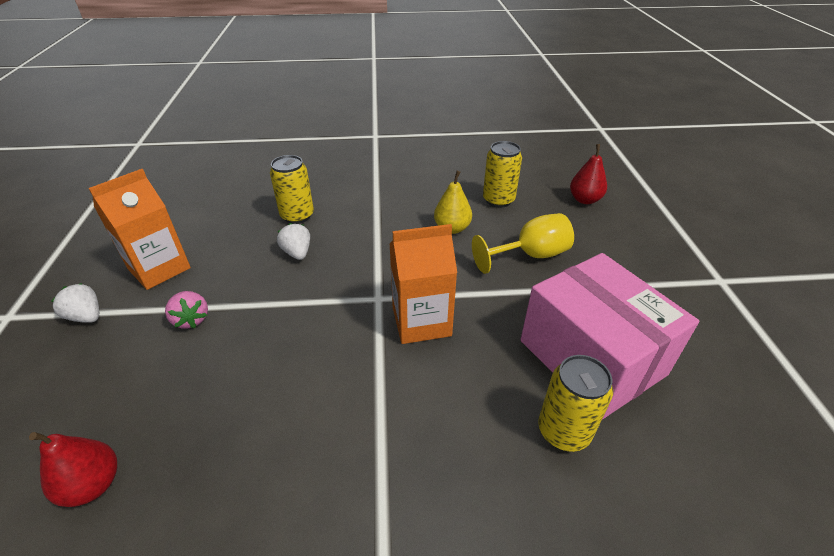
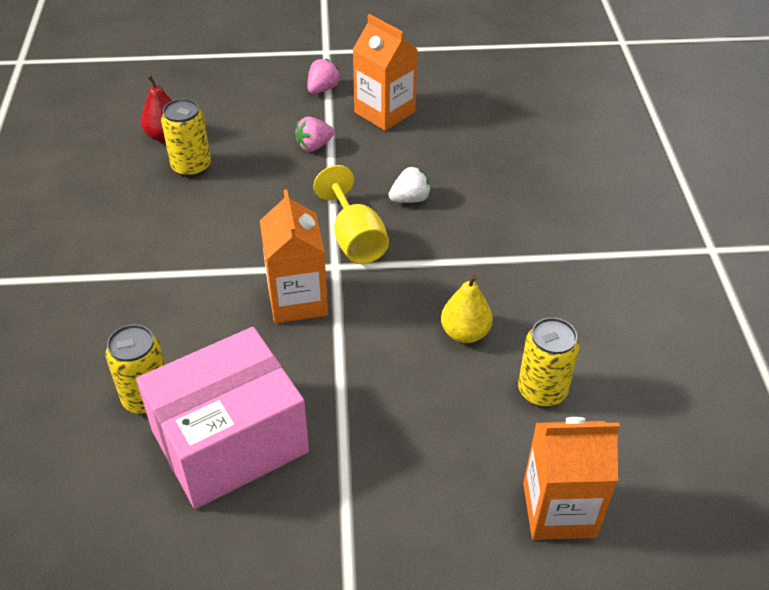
camera: 90 degrees right, 5 degrees up
(86, 316) = (322, 89): white strawberry -> pink strawberry
(297, 216) = (481, 191): yellow can -> yellow can (191, 167)
(530, 255) = (408, 411): yellow goblet -> yellow goblet (355, 239)
(584, 200) = (559, 510): red pear -> orange carton

